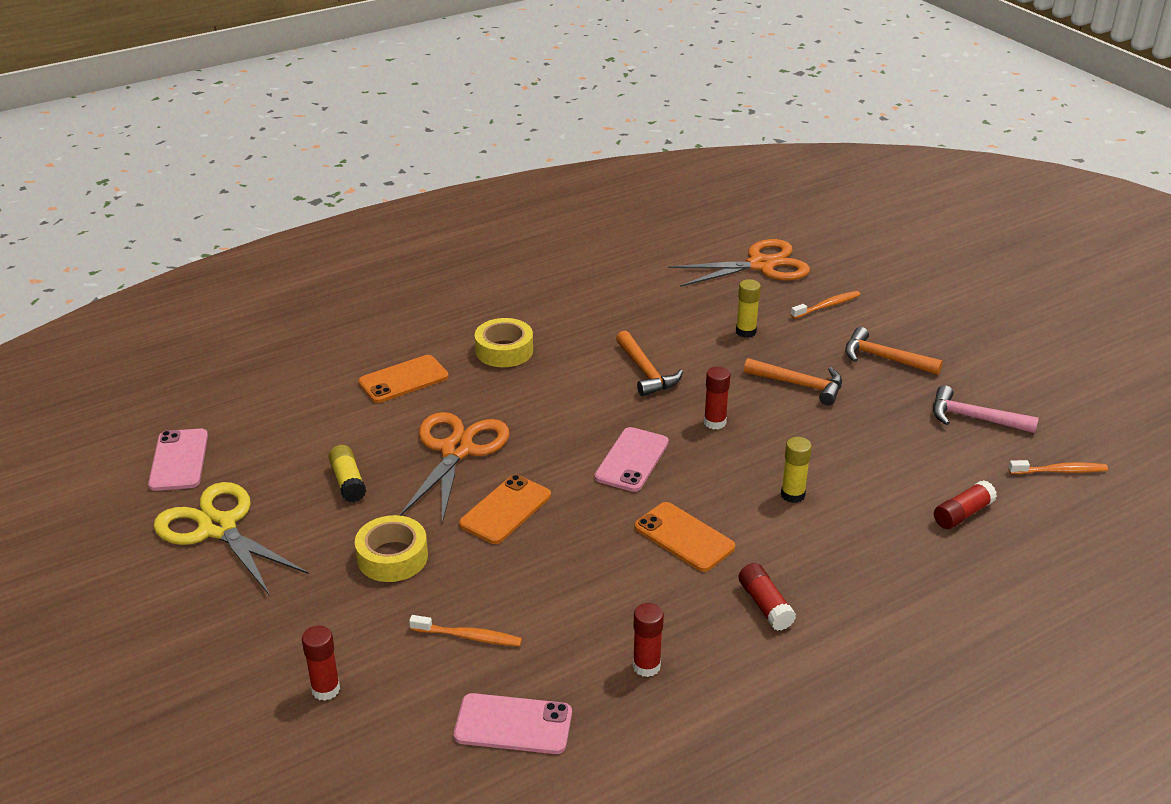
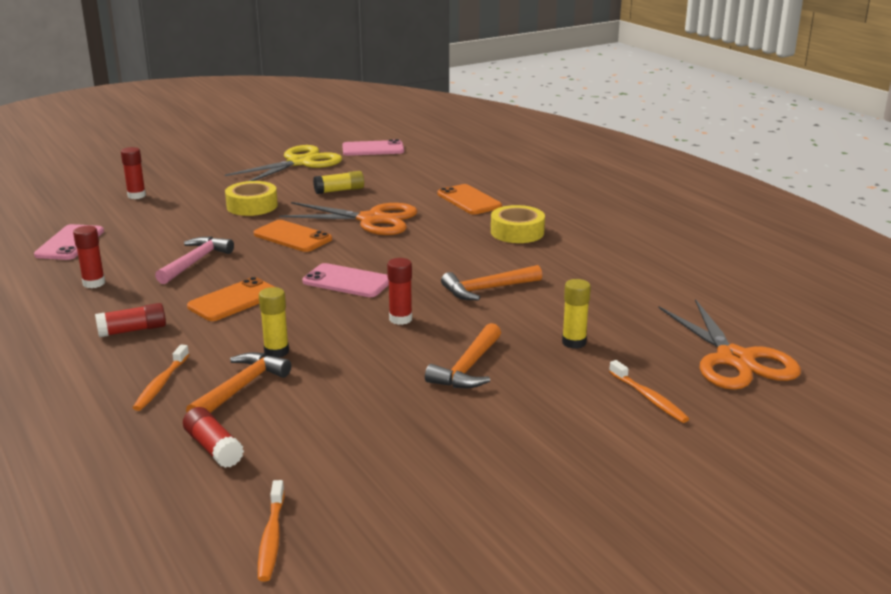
camera: 90 degrees right, 10 degrees down
(468, 636) = (160, 229): orange toothbrush -> orange toothbrush (161, 384)
(884, 358) = (530, 429): orange hammer -> orange hammer (240, 388)
(974, 418) = (396, 483): pink hammer -> pink hammer (195, 262)

